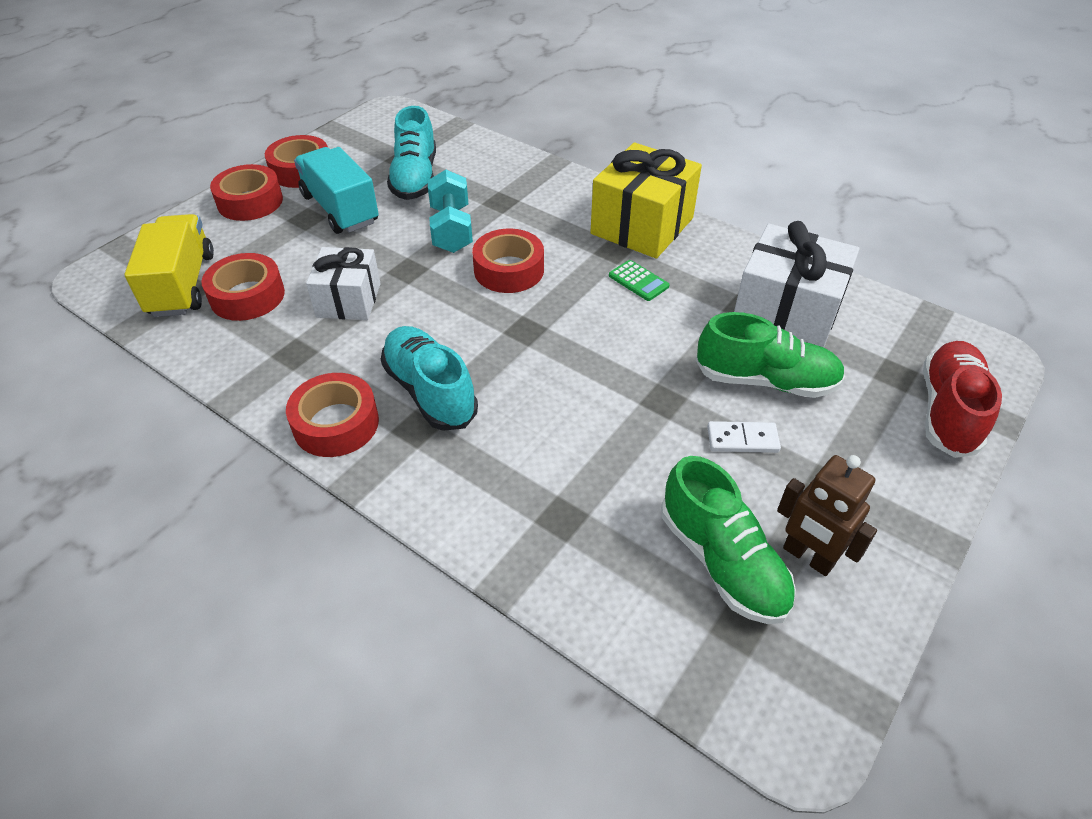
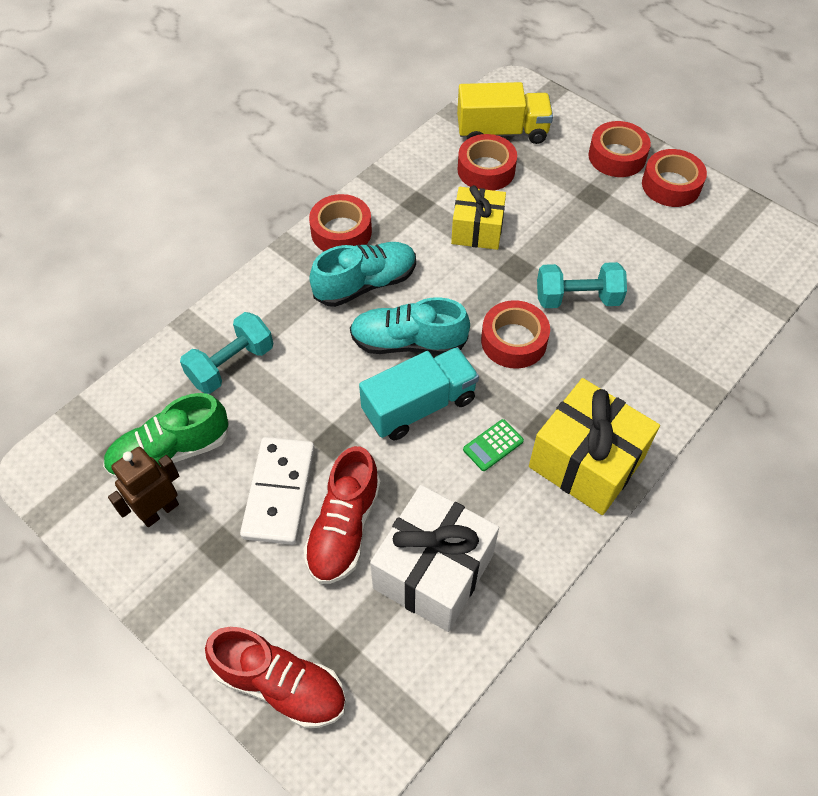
camera: 95 degrees right, 10 degrees up
(340, 209) = (608, 217): turquoise truck -> turquoise truck (419, 406)
(348, 300) = (477, 230): white gift -> yellow gift
(415, 178) = (664, 270): turquoise shoe -> turquoise shoe (408, 342)
(572, 515) = (231, 365): none -> turquoise dumbbell
(742, 439) = (279, 492): white domino -> white domino, size x1.89
(765, 380) = (344, 528): green shoe -> red shoe

